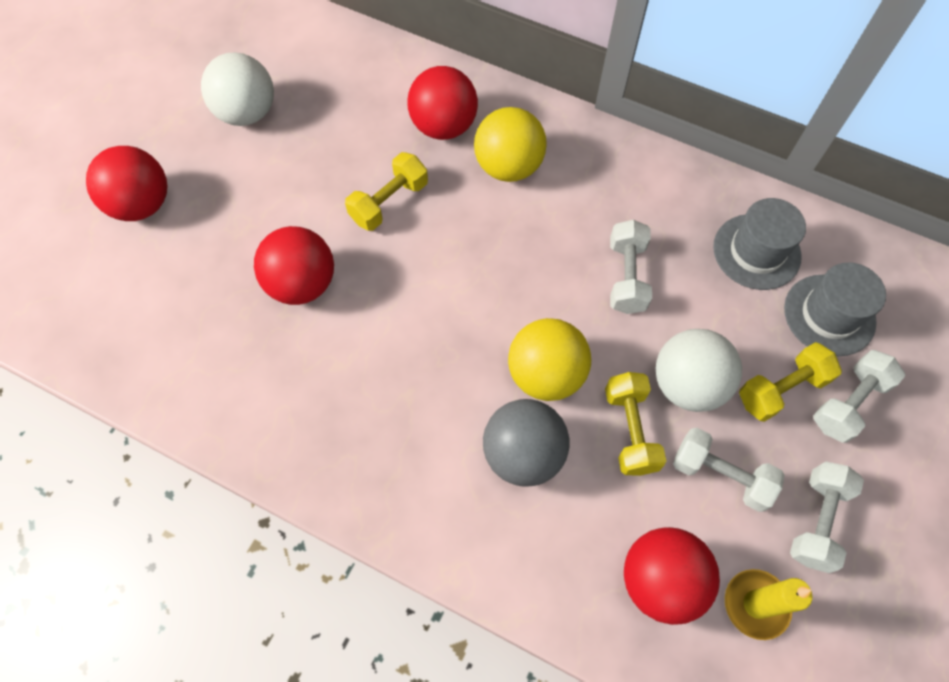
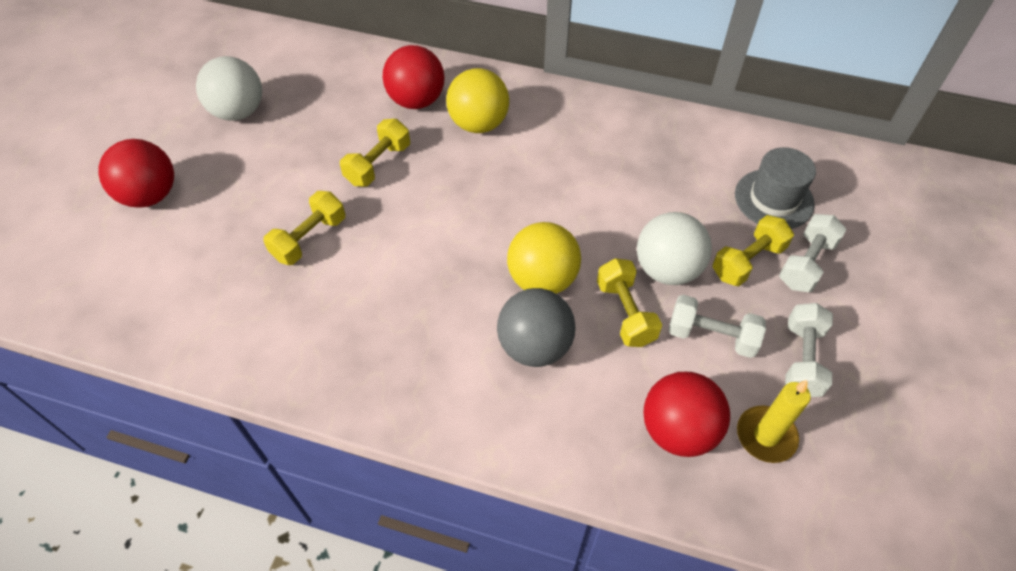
camera: 10 degrees left, 10 degrees down
(302, 284) = (309, 239): red ball -> yellow dumbbell
(626, 277) = (597, 194): white dumbbell -> none
(756, 251) = (702, 160): grey hat -> none

